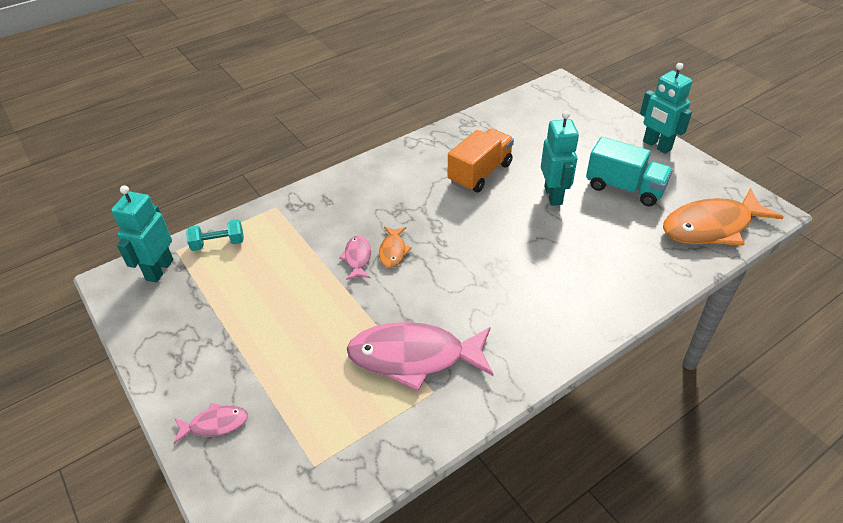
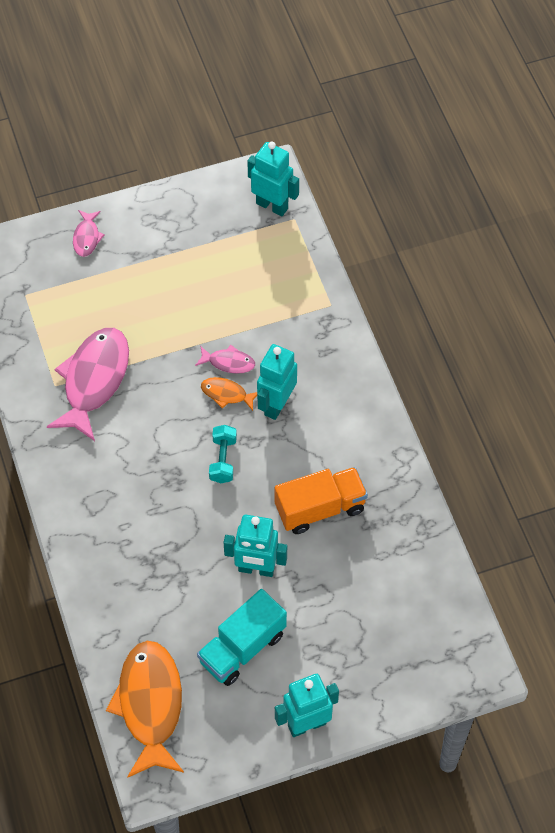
camera: 105 degrees right, 15 degrees up
(218, 244) = (291, 252): turquoise dumbbell -> turquoise dumbbell (223, 460)
(392, 217) = (276, 404): none -> turquoise robot
(480, 173) = (320, 508): orange truck -> orange truck turned 75 degrees counterclockwise

